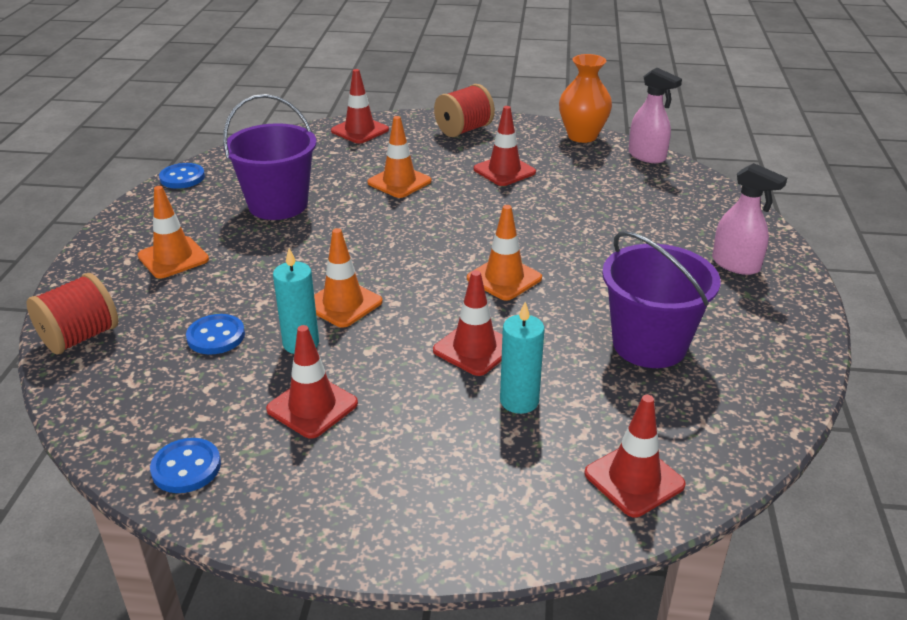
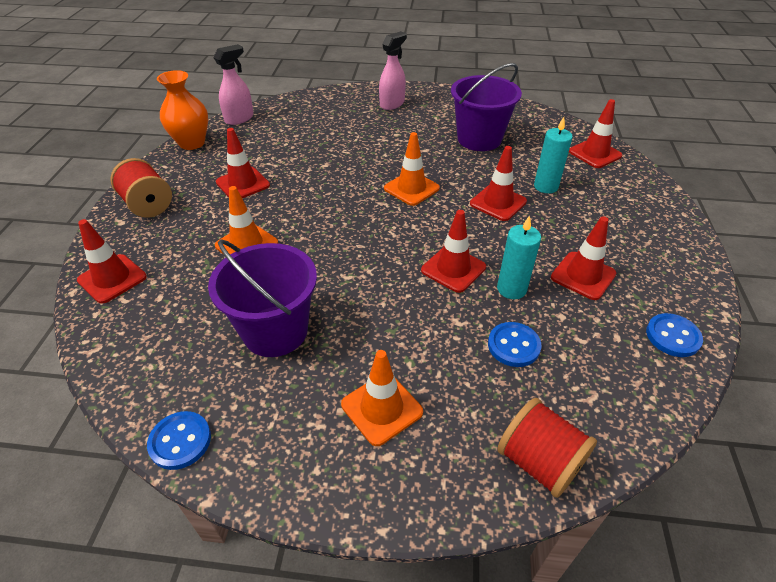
camera: 90 degrees left, 10 degrees up
(343, 303) = (453, 269): orange traffic cone -> red traffic cone

